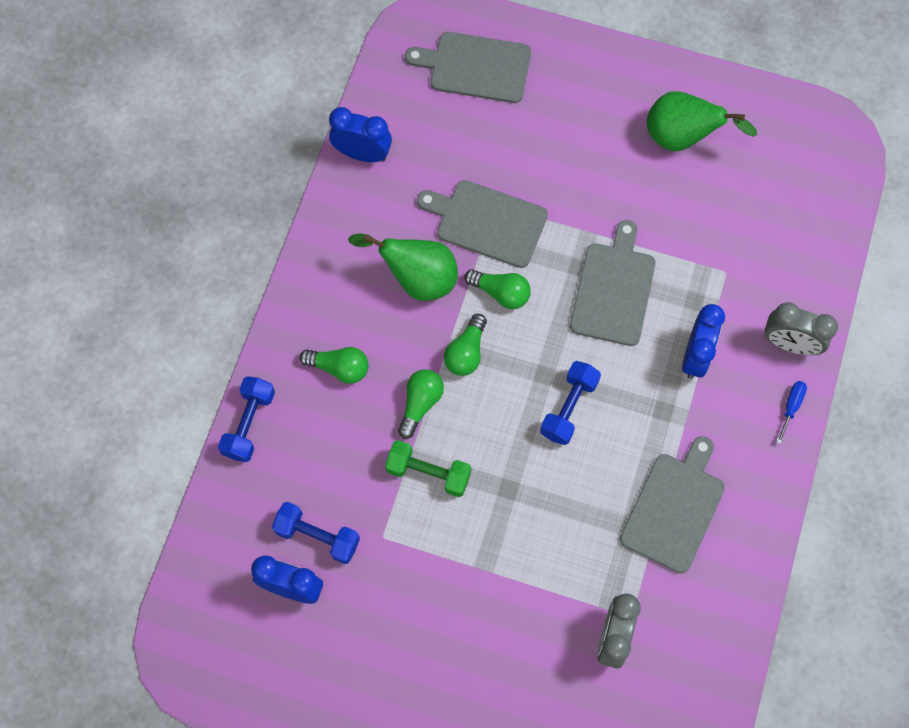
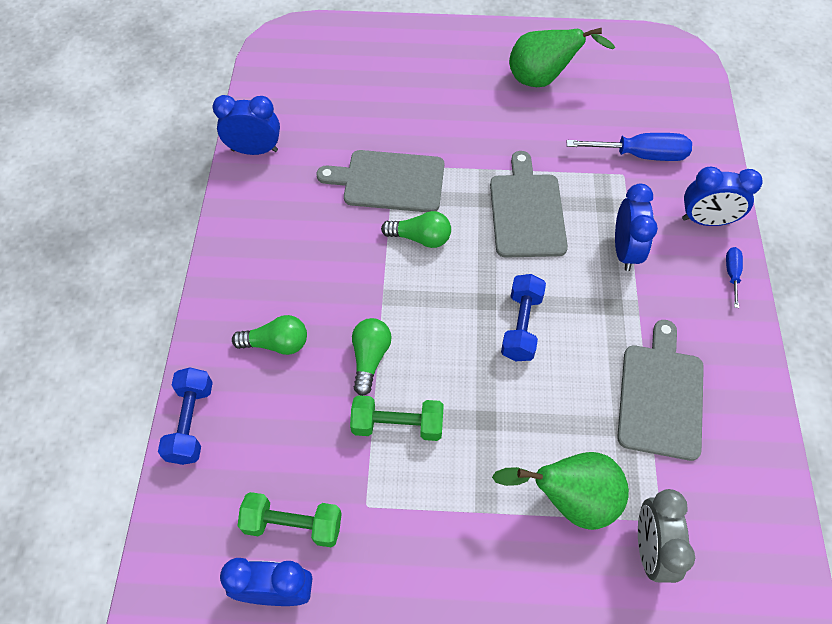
camera: 15 degrees left, 10 degrees down
(317, 536) = (293, 524): blue dumbbell -> green dumbbell
(417, 279) = (335, 244): green pear -> green pear (570, 499)
(466, 352) = (403, 298): green light bulb -> none
(475, 67) = (342, 63): grey cutting board -> none
(752, 254) = (641, 155): none -> blue screwdriver
(790, 344) = (706, 220): grey clock -> blue clock

